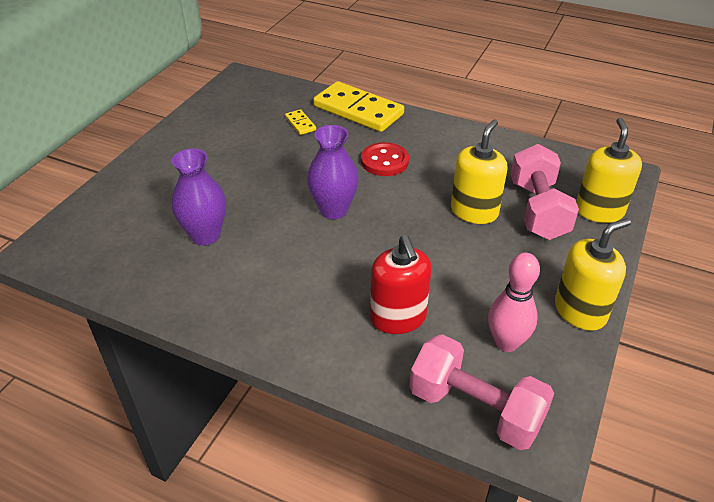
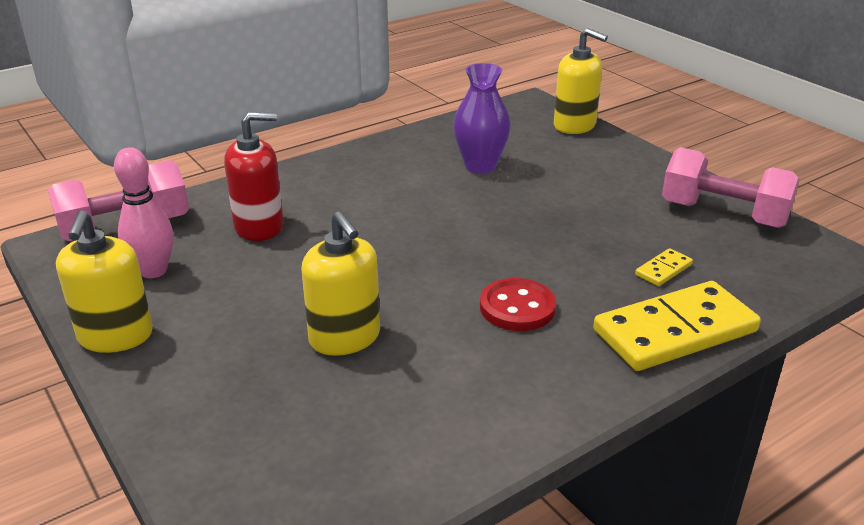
camera: 120 degrees right, 10 degrees down
(300, 124) = (663, 270): yellow domino -> yellow domino turned 45 degrees counterclockwise
(333, 210) = (451, 240): purple vase -> none
(398, 318) = (259, 226): red soap dispenser -> red soap dispenser turned 150 degrees clockwise
(537, 210) = (287, 396): pink dumbbell -> pink dumbbell (723, 214)
(599, 211) = (217, 460): yellow soap dispenser -> yellow soap dispenser (574, 125)

